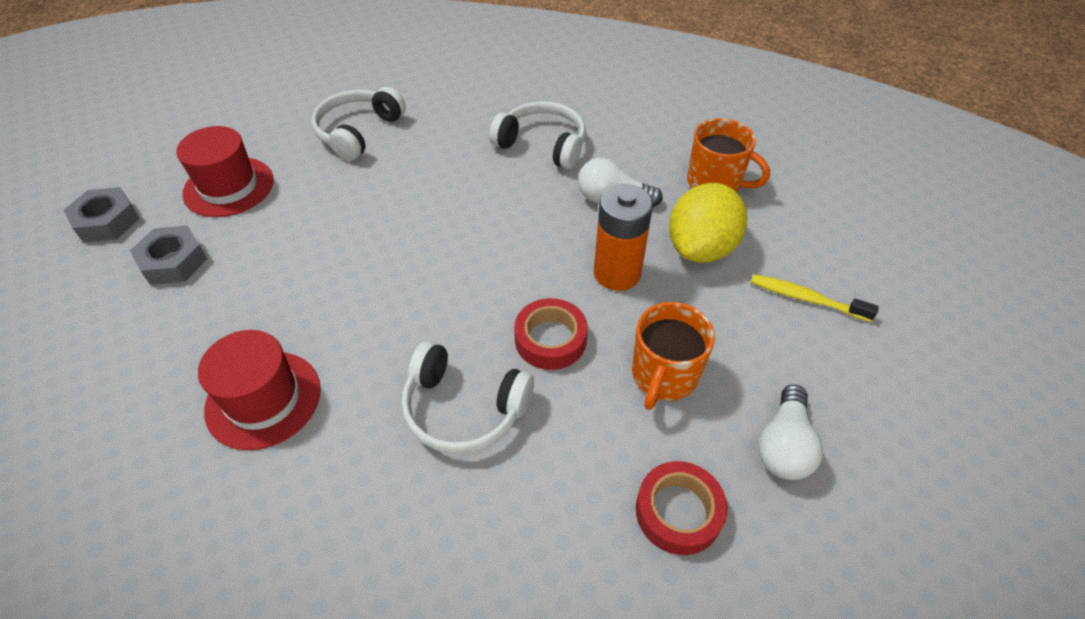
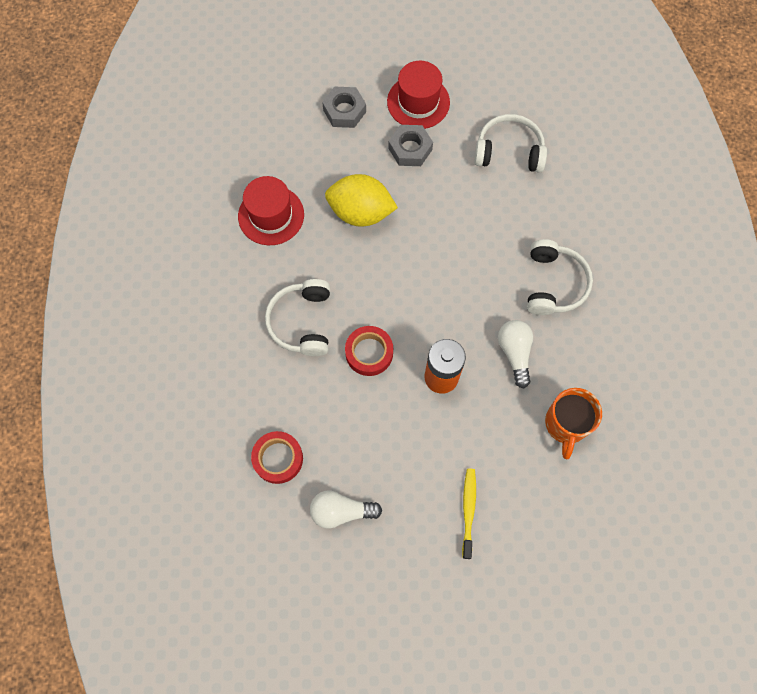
camera: 70 degrees right, 20 degrees up
(107, 221) = (360, 54): grey nut -> grey nut (410, 149)
(663, 375) = (367, 429): orange mug -> none
(701, 248) = (489, 428): yellow lemon -> yellow lemon (360, 212)

